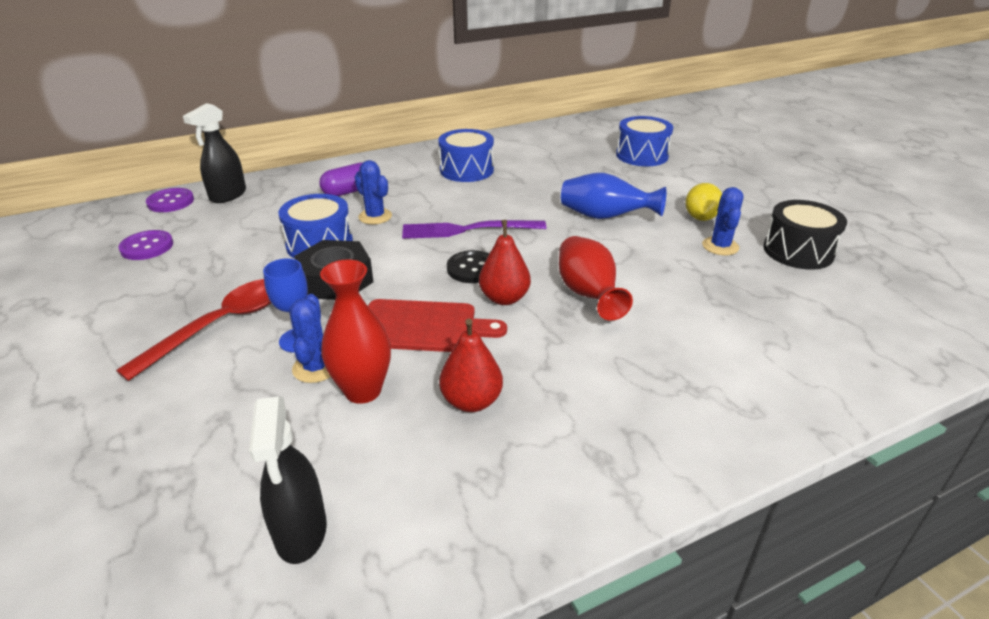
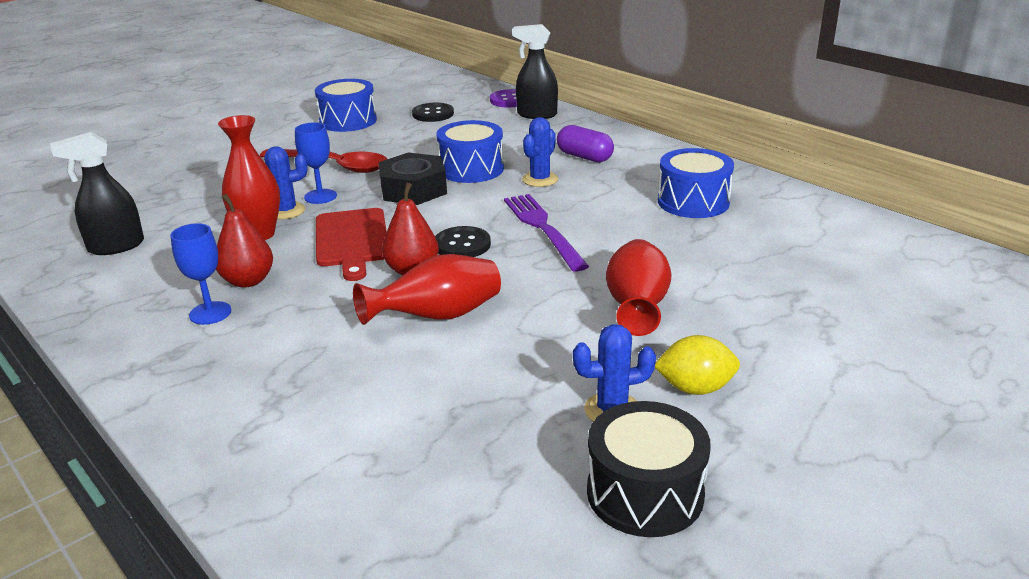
camera: 75 degrees right, 5 degrees down
(147, 247) = (433, 114): purple button -> black button
(529, 431) = (210, 313): none -> blue goblet
(605, 217) = (637, 308): blue vase -> red vase
(642, 155) = (884, 319): blue drum -> blue drum (348, 121)

